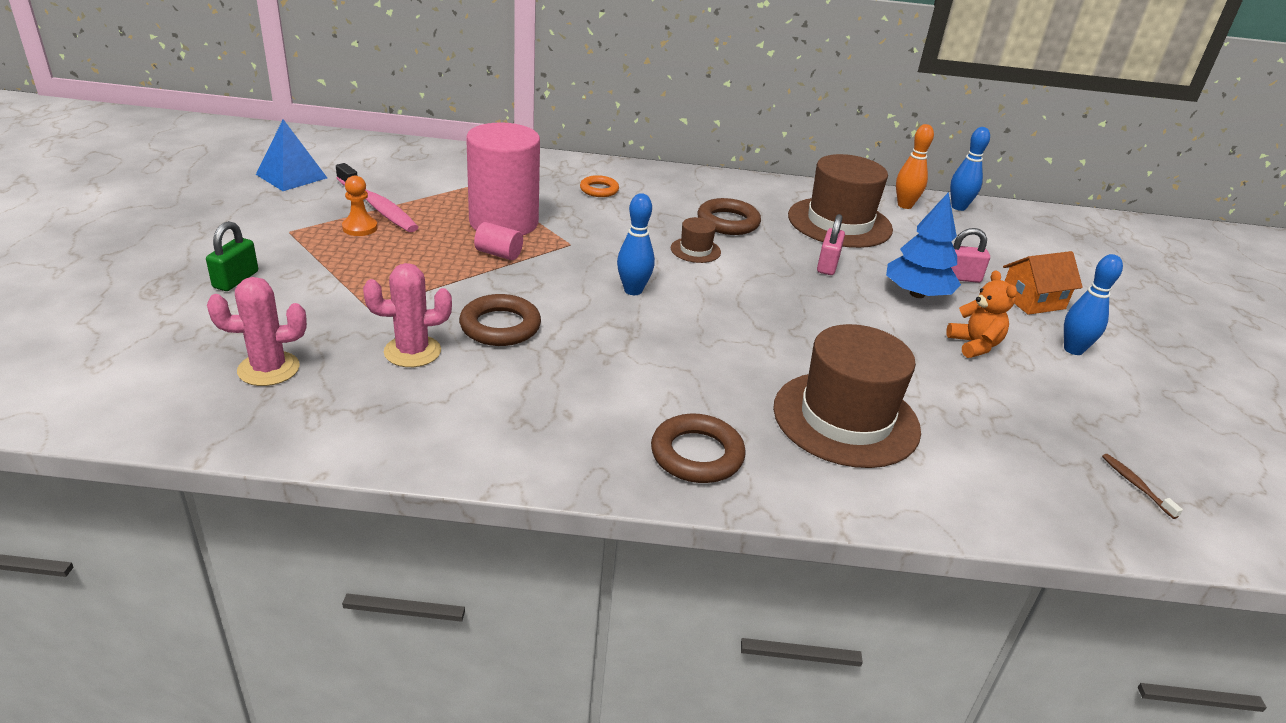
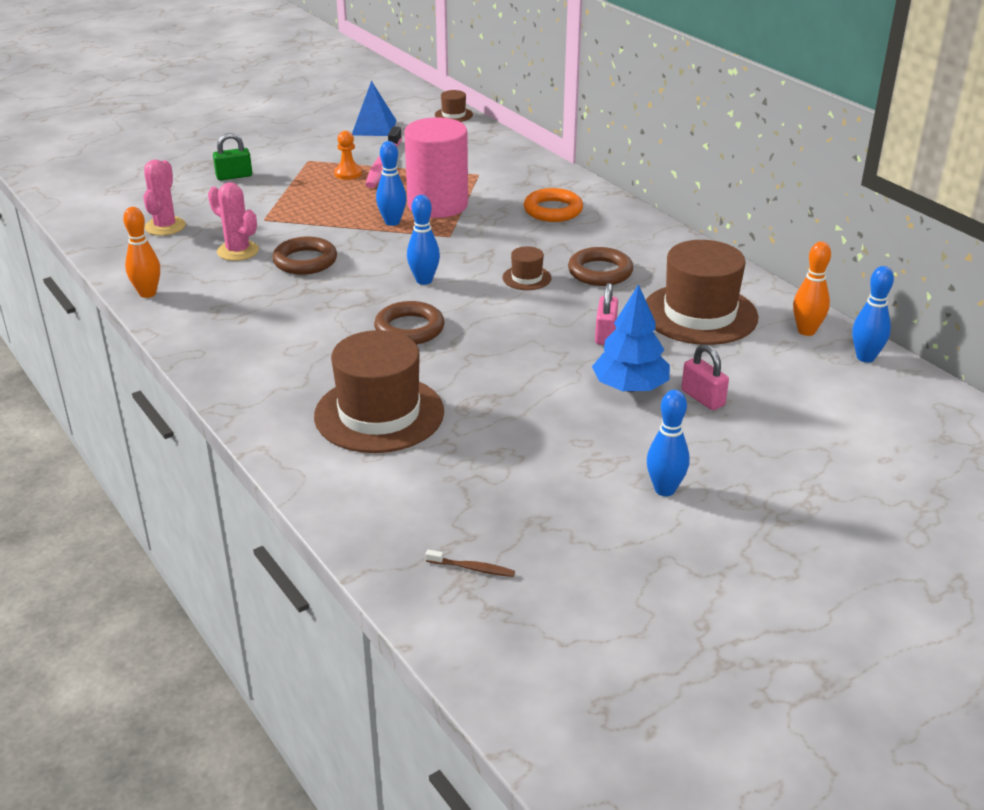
camera: 55 degrees right, 0 degrees up
(268, 369) = (165, 226): pink cactus -> pink cactus turned 60 degrees clockwise
(347, 140) = (453, 115): none -> brown hat
(411, 449) = (147, 293): none -> orange bowling pin
(498, 254) = (392, 222): pink cylinder -> blue bowling pin
(599, 190) = (553, 210): orange ring -> orange ring, size x1.57
(697, 454) = (258, 375): brown ring -> brown ring (409, 329)
(827, 265) = (605, 334): pink padlock -> pink padlock turned 60 degrees counterclockwise
(974, 345) = (584, 438): orange teddy bear -> none
(1032, 301) = (728, 446): orange house -> none
(1136, 485) = (472, 568): brown toothbrush -> brown toothbrush turned 75 degrees clockwise

